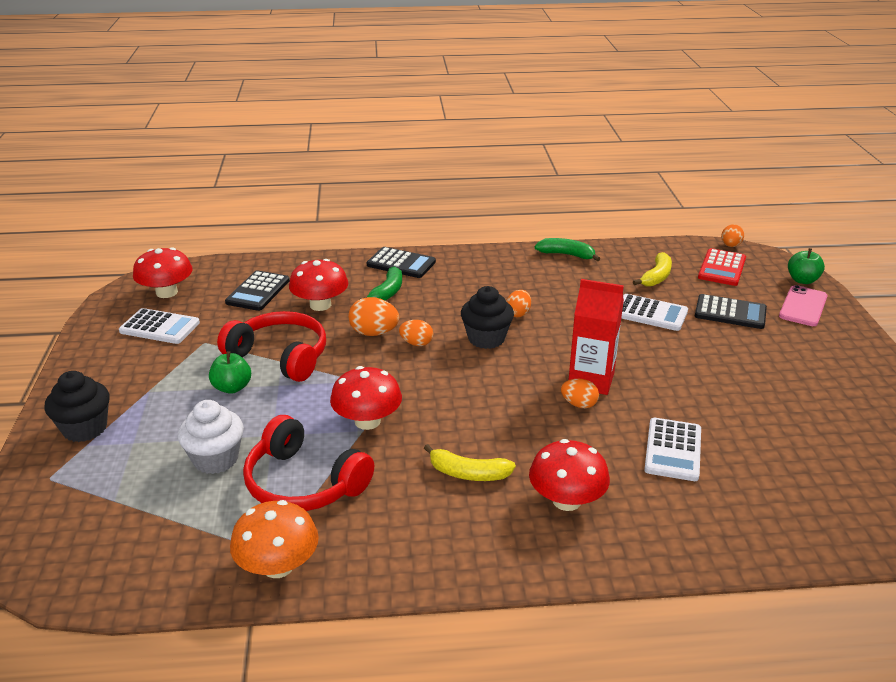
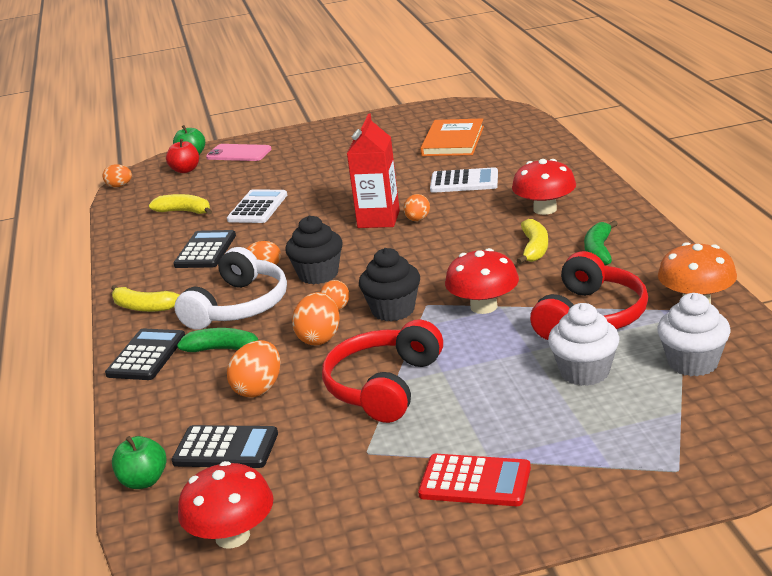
camera: 95 degrees left, 5 degrees down
(85, 428) = (581, 480): black cupcake -> black cupcake (393, 310)
(160, 327) = (335, 506): white calculator -> none
(175, 529) = (693, 363): none -> white cupcake
(232, 387) = (458, 400): green apple -> green apple (144, 481)
(320, 305) = (258, 389): red mushroom -> orange egg
(452, 300) = (239, 306): none -> white headphones
(477, 261) = (143, 307): none -> yellow banana
(566, 255) = (131, 259): green banana -> green banana (599, 251)
(722, 268) = (167, 186): red calculator -> red calculator (475, 481)
(730, 312) = (252, 178): black calculator -> black calculator (205, 250)
(762, 277) = (185, 170): none -> red apple
(816, 459) = (453, 141): none -> orange book

